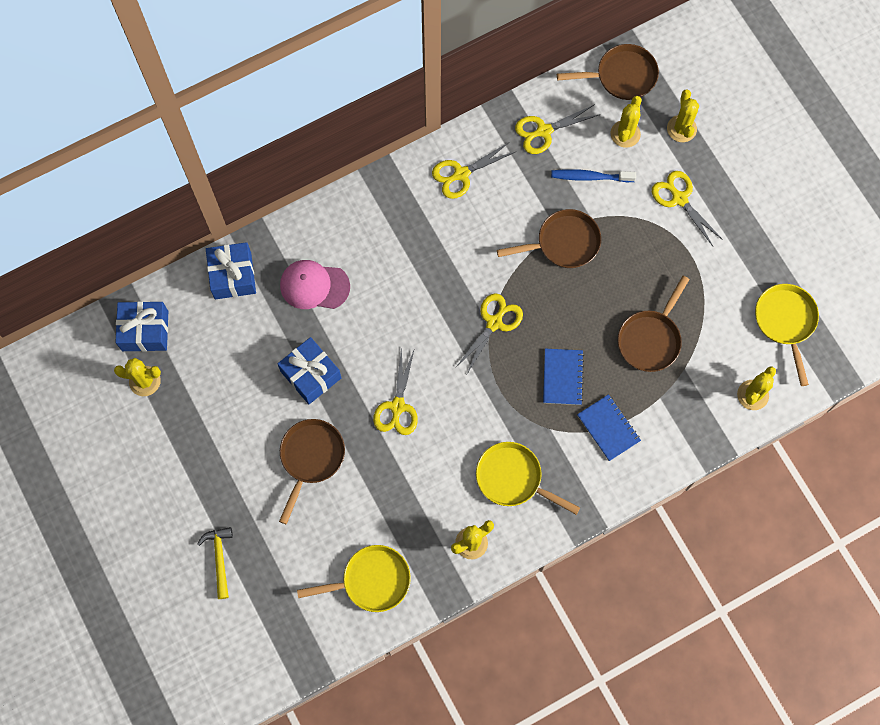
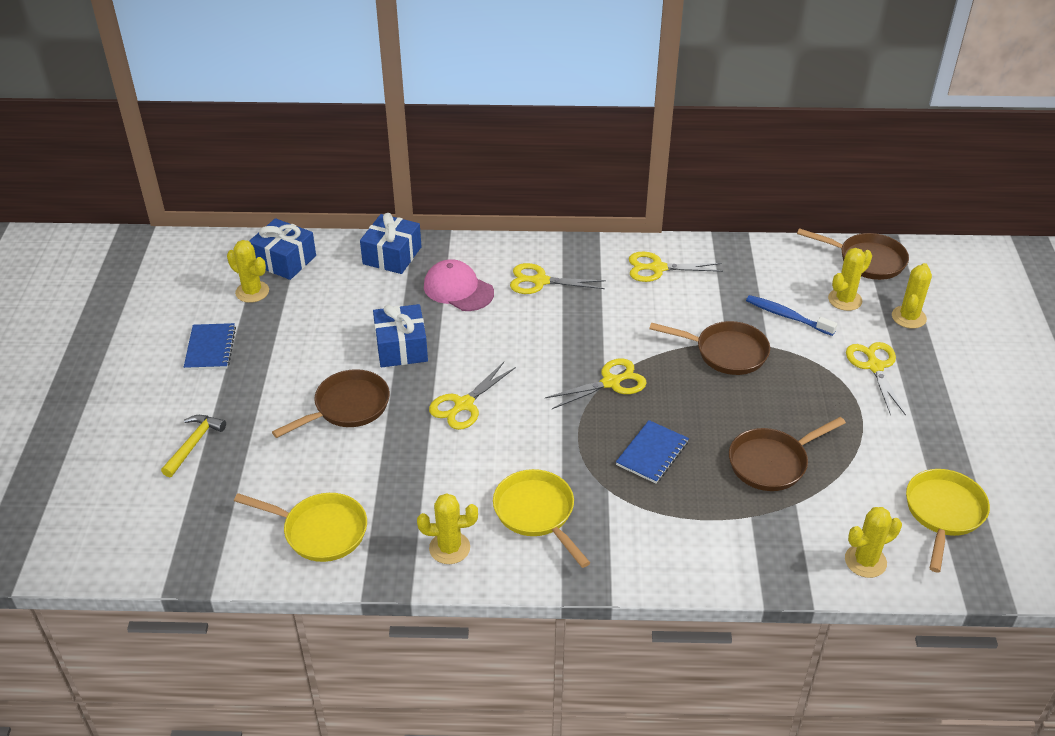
camera: 30 degrees right, 30 degrees down
(544, 131) = (761, 269): yellow scissors -> yellow scissors (540, 281)
(608, 428) = (673, 517): blue notebook -> blue notebook (210, 348)

